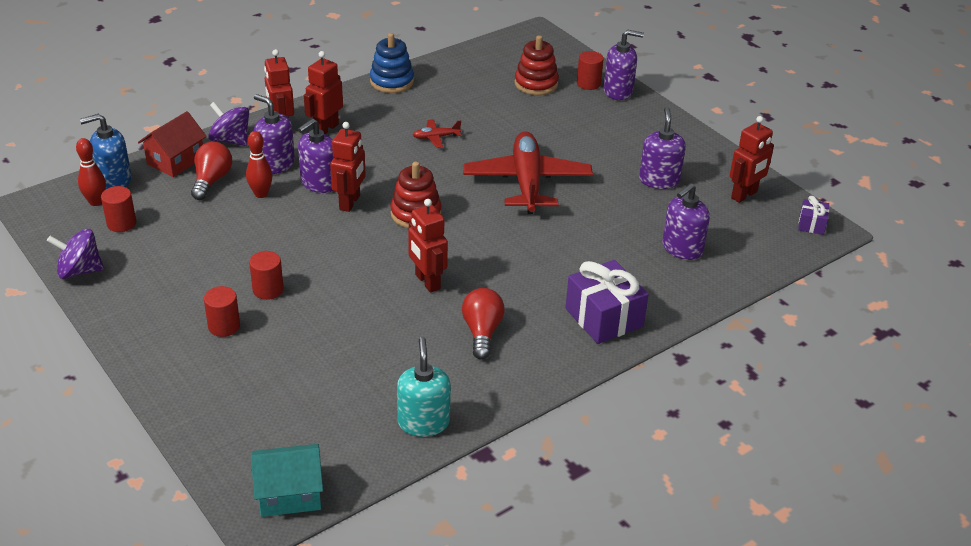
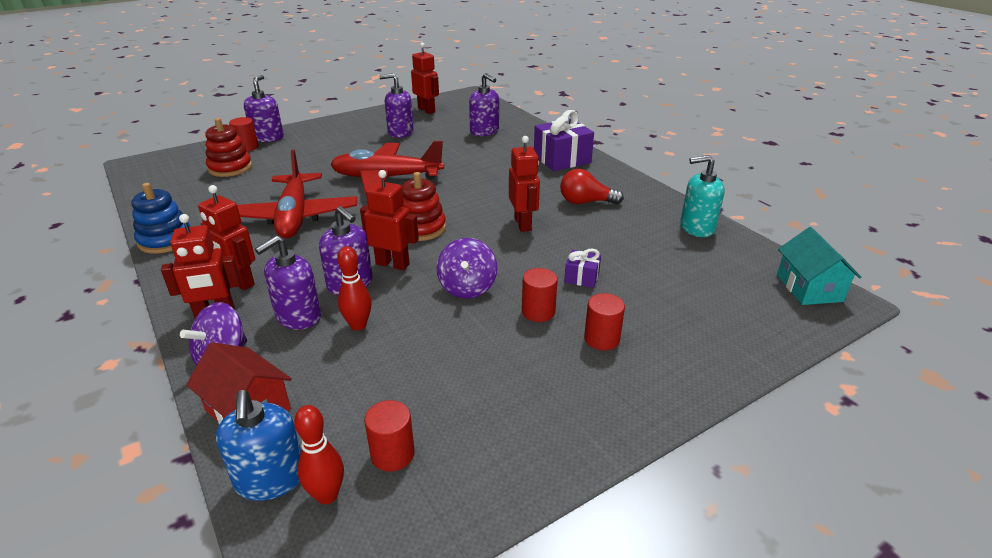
camera: 85 degrees left, 5 degrees down
(80, 271) = (503, 489): purple spinning top -> purple spinning top (467, 287)
(211, 180) = (313, 369): red light bulb -> none
(427, 282) = (523, 224): red robot -> red robot turned 75 degrees counterclockwise
(436, 137) = (294, 216): red plane -> red plane, size x2.48
(811, 224) = (463, 97): purple gift -> purple gift (581, 277)

